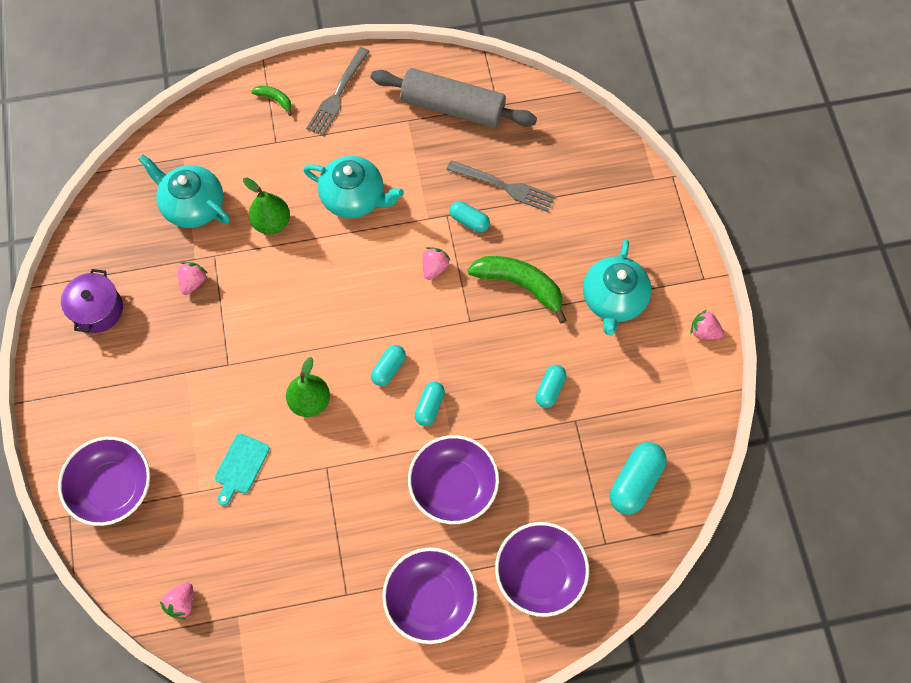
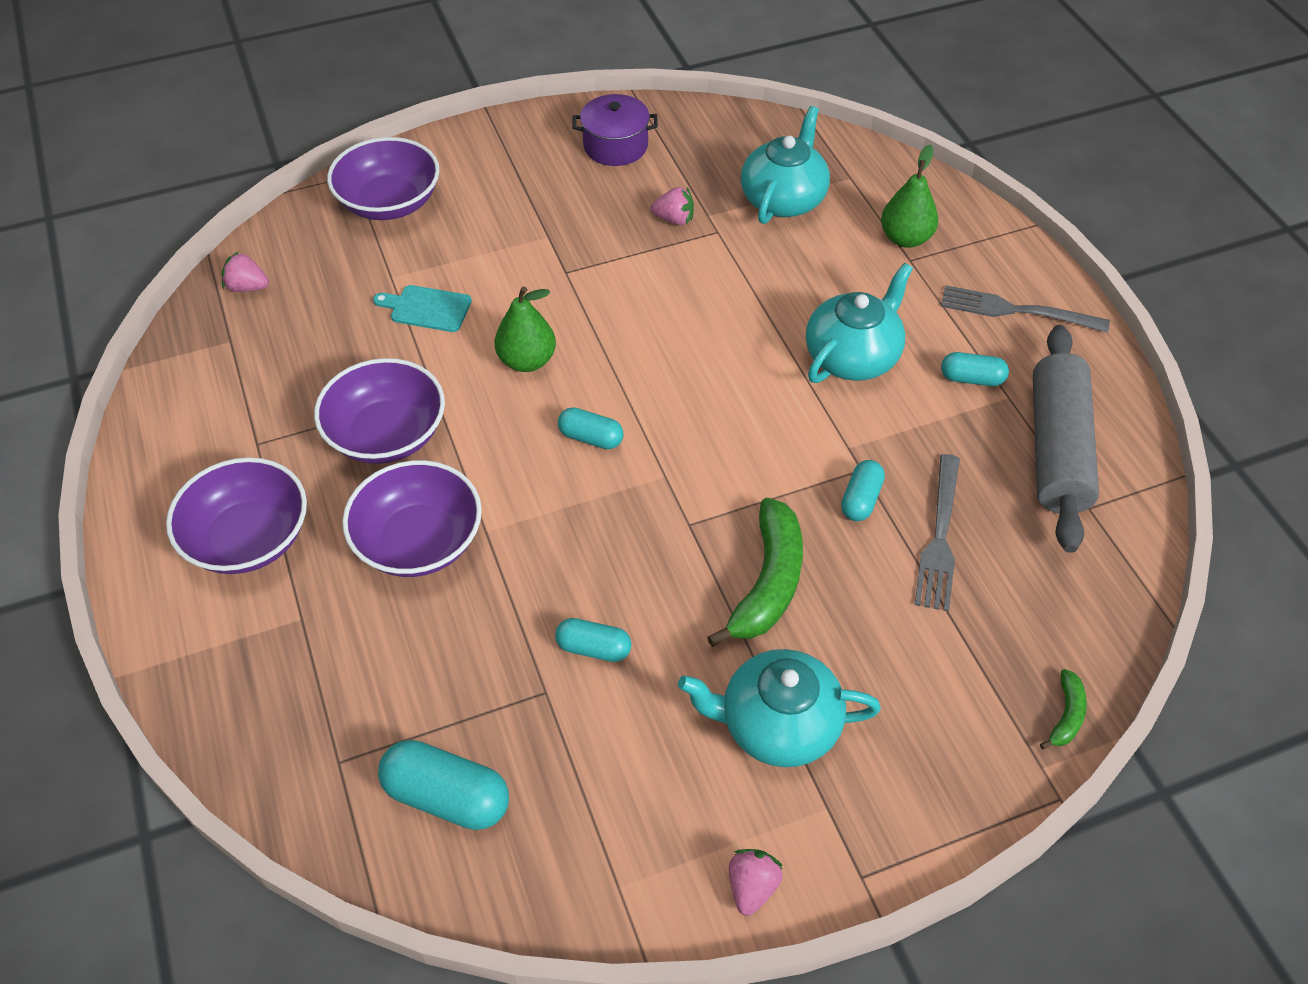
camera: 80 degrees right, 15 degrees down
(272, 223) = (783, 277): green pear -> green pear (905, 238)
(275, 100) = (977, 247): green banana -> green banana (1066, 715)
(354, 198) = (852, 356): turquoise teapot -> turquoise teapot turned 150 degrees counterclockwise
(430, 407) = (539, 495): turquoise capsule -> turquoise capsule (971, 379)
(434, 267) = (767, 467): pink strawberry -> none
(539, 573) = (287, 672): purple bowl -> purple bowl (387, 434)

